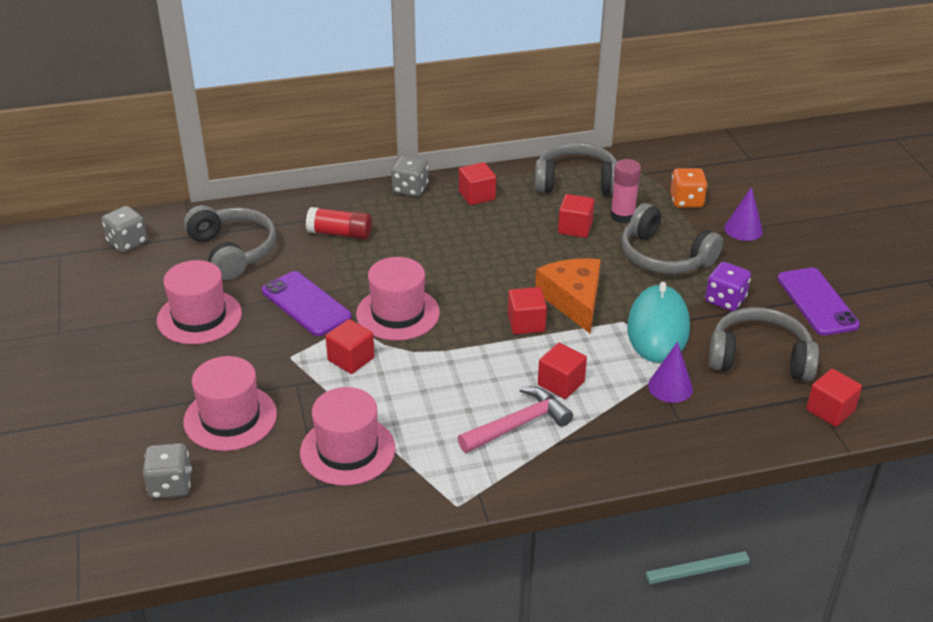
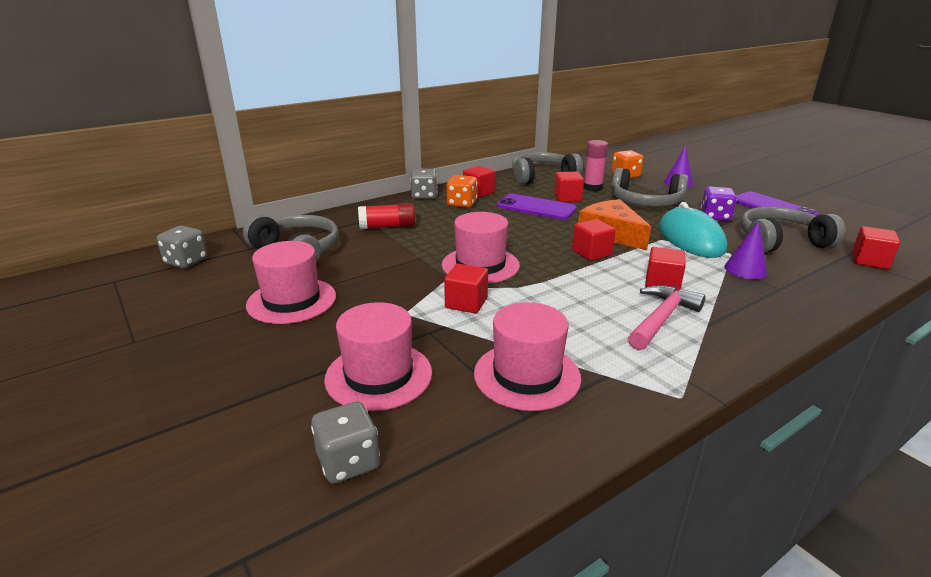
camera: 20 degrees left, 10 degrees down
(306, 304) = (392, 273): purple phone -> purple phone (536, 207)
(444, 212) = (462, 204): none -> orange dice

